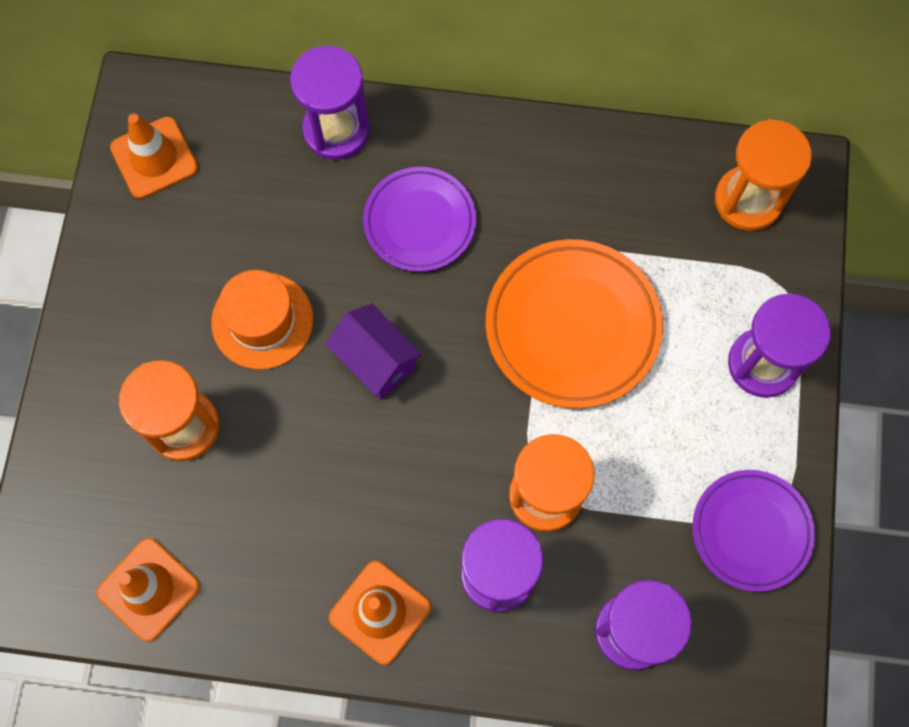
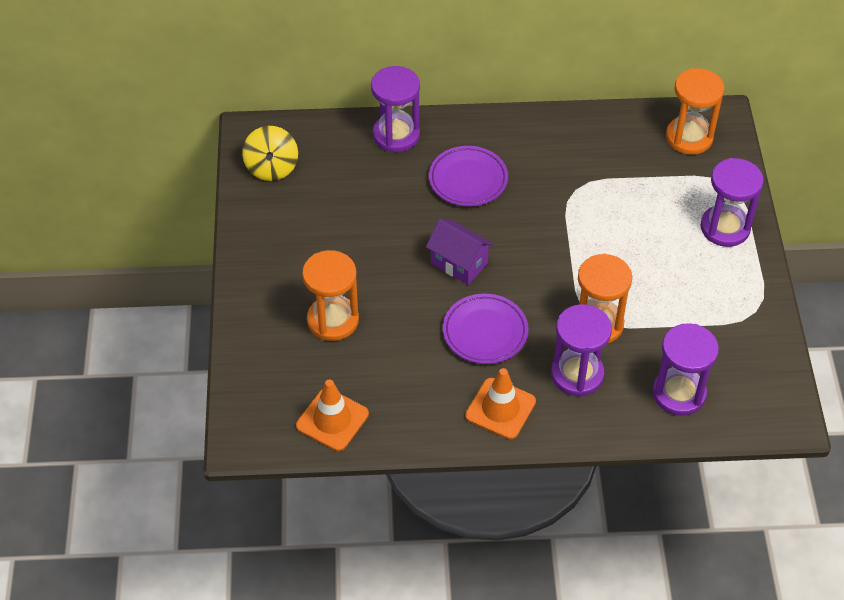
camera: 10 degrees left, 20 degrees down
(154, 158) = (272, 168): orange traffic cone -> yellow spinning top
(262, 321) = (372, 251): orange hat -> none
(572, 326) = (589, 225): orange plate -> none
(751, 531) = (744, 324): purple plate -> purple plate (485, 332)

